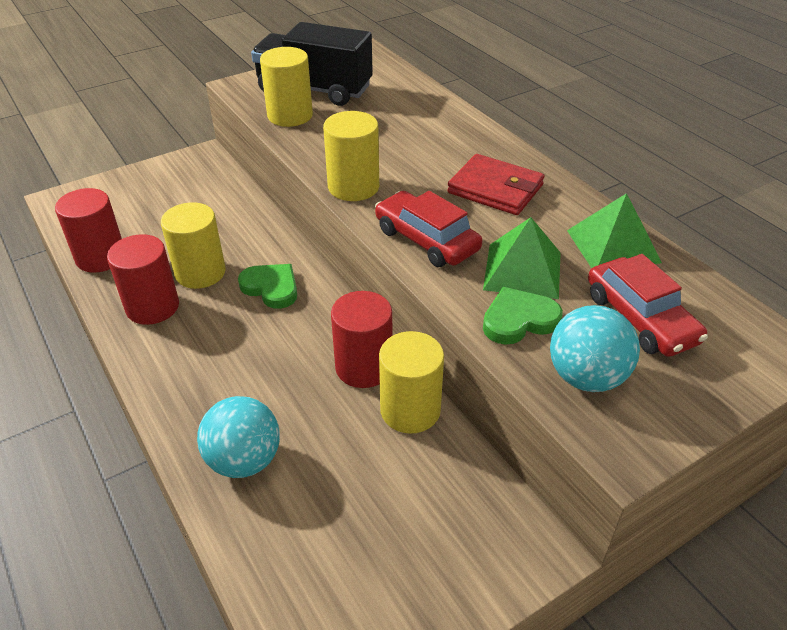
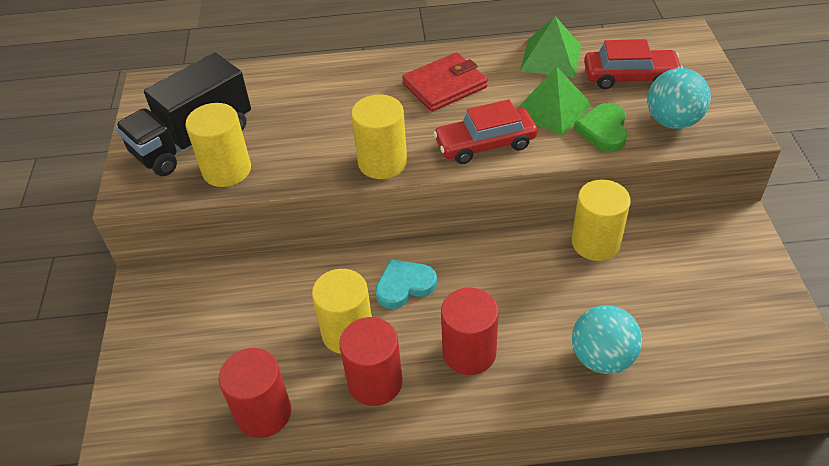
camera: 60 degrees left, 5 degrees up
(271, 288) = (404, 285): green heart -> turquoise heart
(364, 367) = (537, 254): red cylinder -> red cylinder (469, 352)

